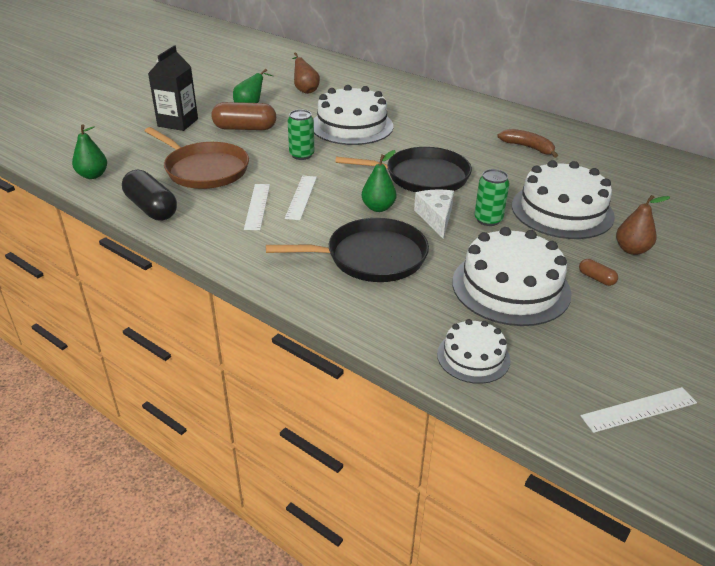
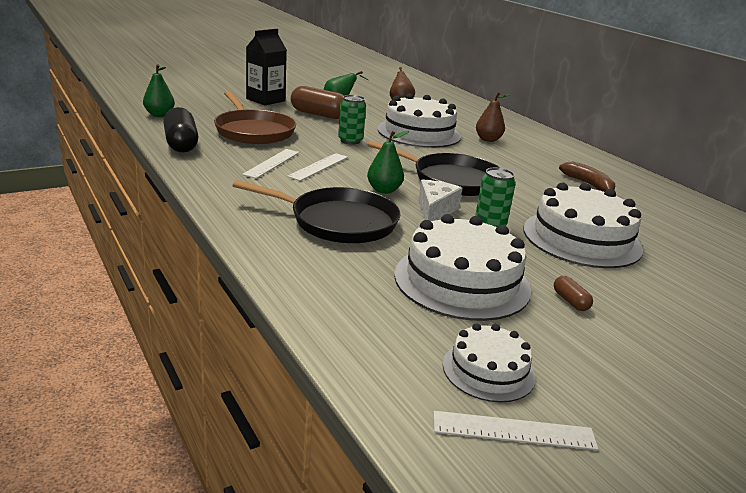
camera: 20 degrees right, 10 degrees down
(473, 357) = (362, 323): white cake -> white cake (488, 370)
(631, 249) = (638, 289): brown pear -> brown pear (488, 140)

